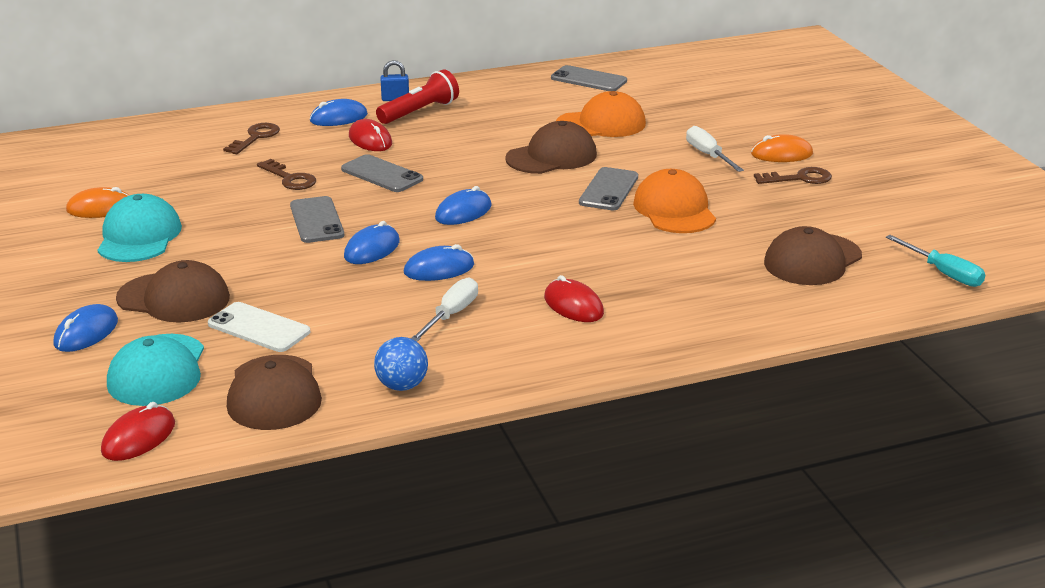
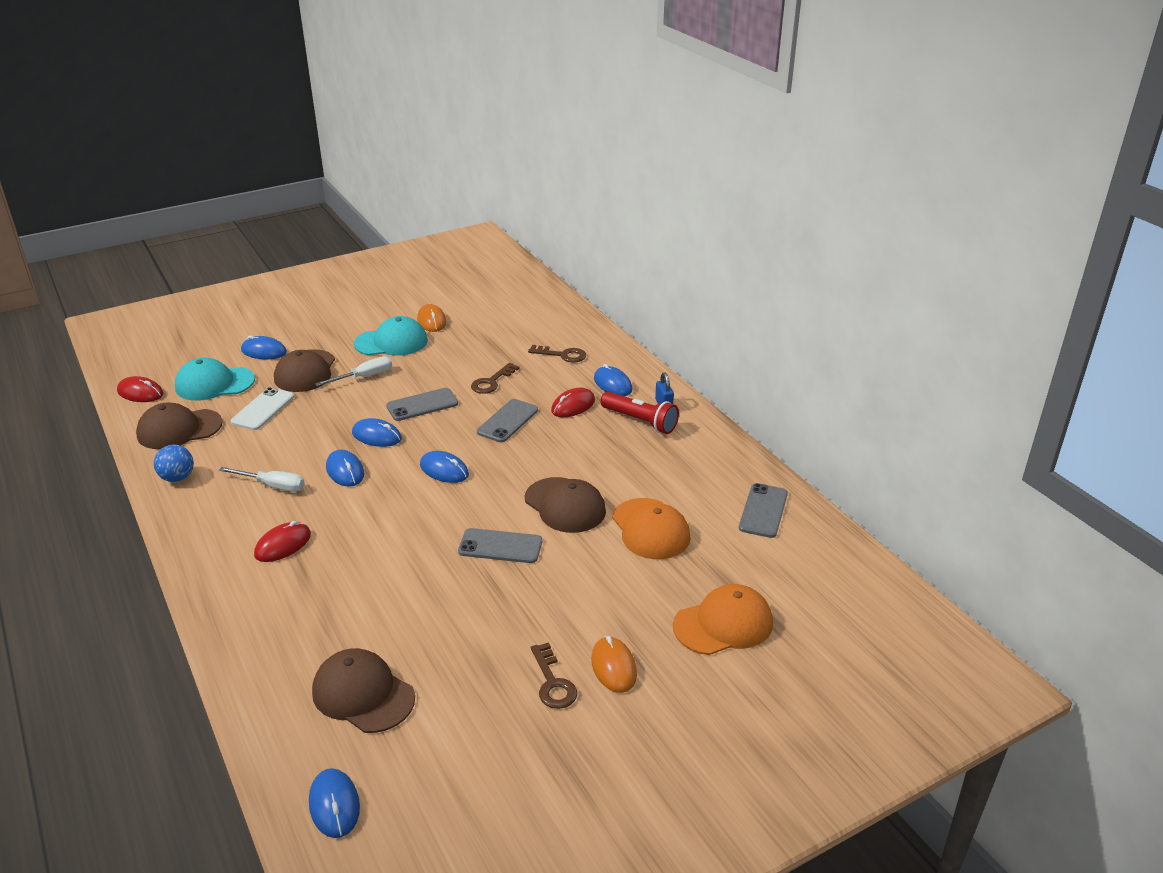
camera: 80 degrees right, 5 degrees up
(674, 210) = (463, 591): orange cap -> orange cap (723, 624)
(708, 155) = (595, 609): white screwdriver -> white screwdriver (364, 377)
(943, 273) = (334, 805): turquoise screwdriver -> blue mouse

